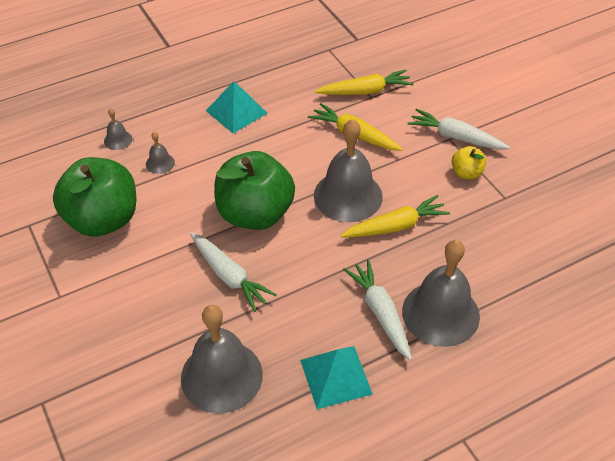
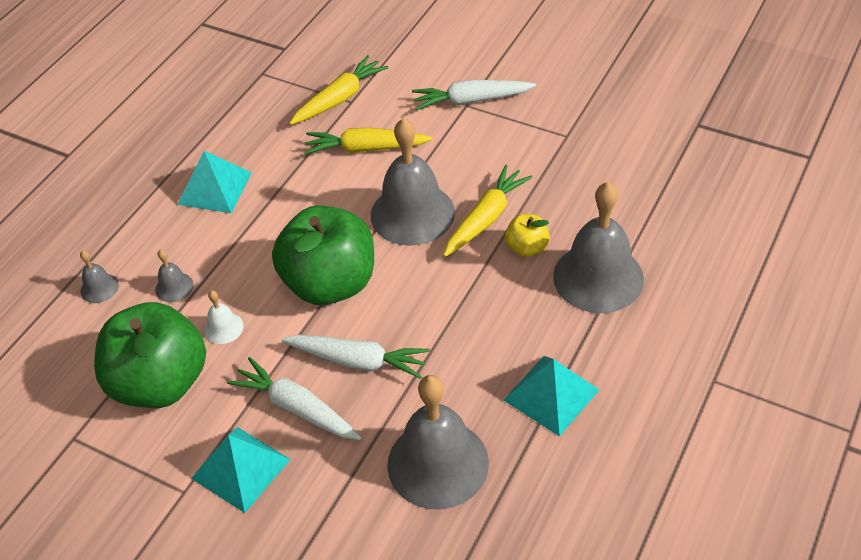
camera: 30 degrees left, 0 degrees up
(102, 302) = (241, 468): none -> turquoise pyramid
(167, 206) = (223, 328): none -> white bell
(380, 313) = (542, 309): white carrot -> white carrot (297, 408)
(466, 173) = (511, 131): yellow apple -> yellow apple (527, 248)

